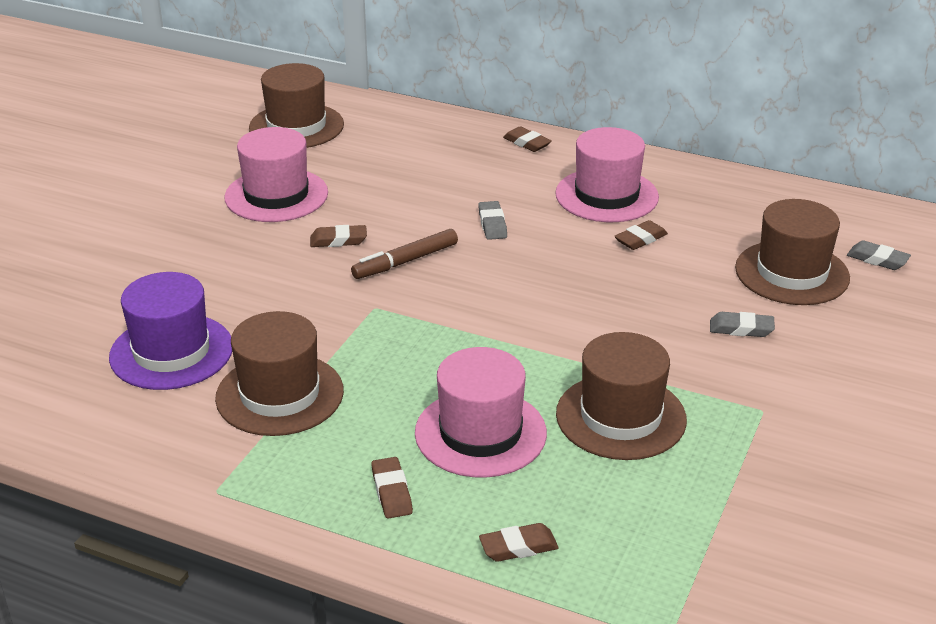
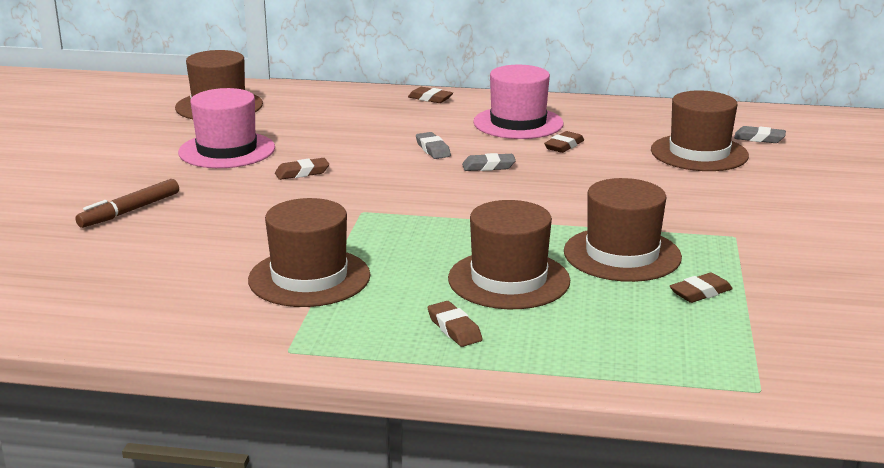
camera: 15 degrees left, 10 degrees down
(171, 352) = (187, 262): purple hat -> none
(406, 261) = (372, 179): brown marker -> brown marker (130, 211)
(480, 433) = (508, 280): pink hat -> brown hat
(518, 547) = (591, 349): brown eraser -> brown eraser (700, 292)
(741, 329) = (682, 190): grey eraser -> grey eraser (488, 166)

